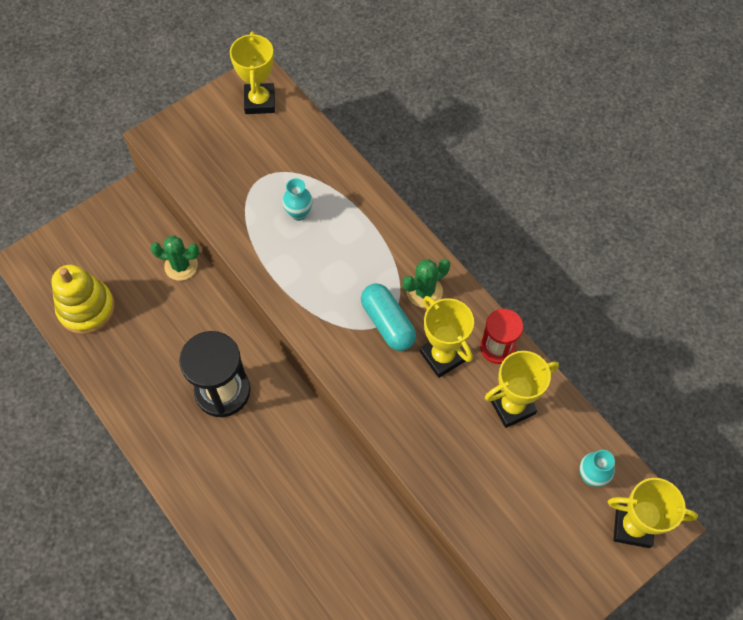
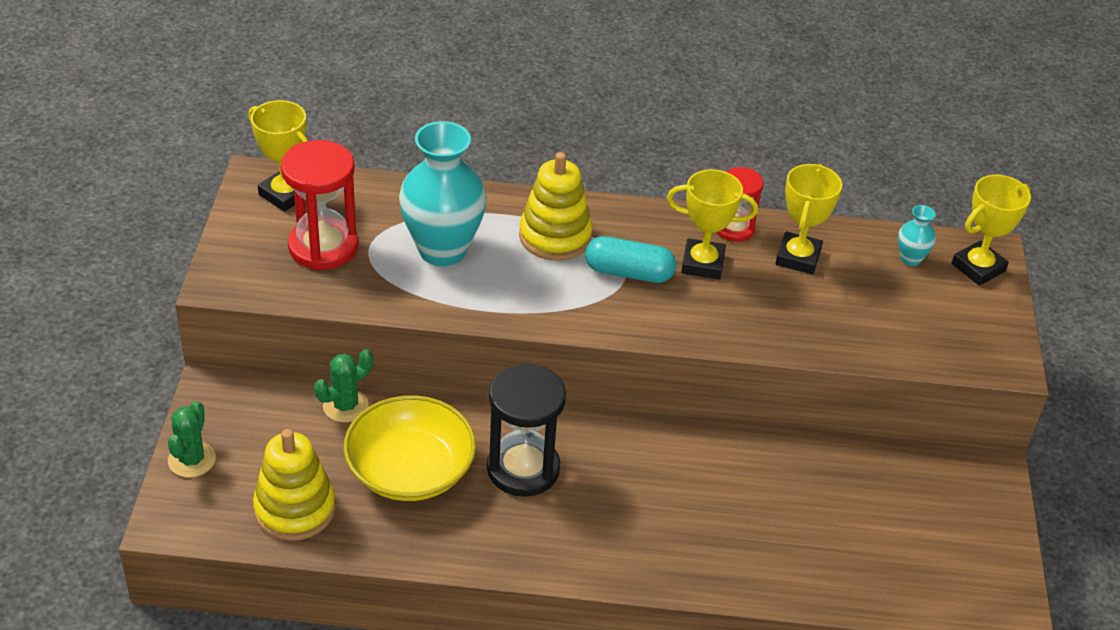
camera: 50 degrees left, 20 degrees down
(166, 337) = (410, 470): none -> yellow bowl
(237, 156) = (323, 247): none -> red hourglass
(299, 213) = (442, 250): turquoise vase -> turquoise vase, size x2.27
(376, 258) = (555, 236): none -> yellow stacking toy
(424, 291) = (626, 232): green cactus -> green cactus (192, 460)

